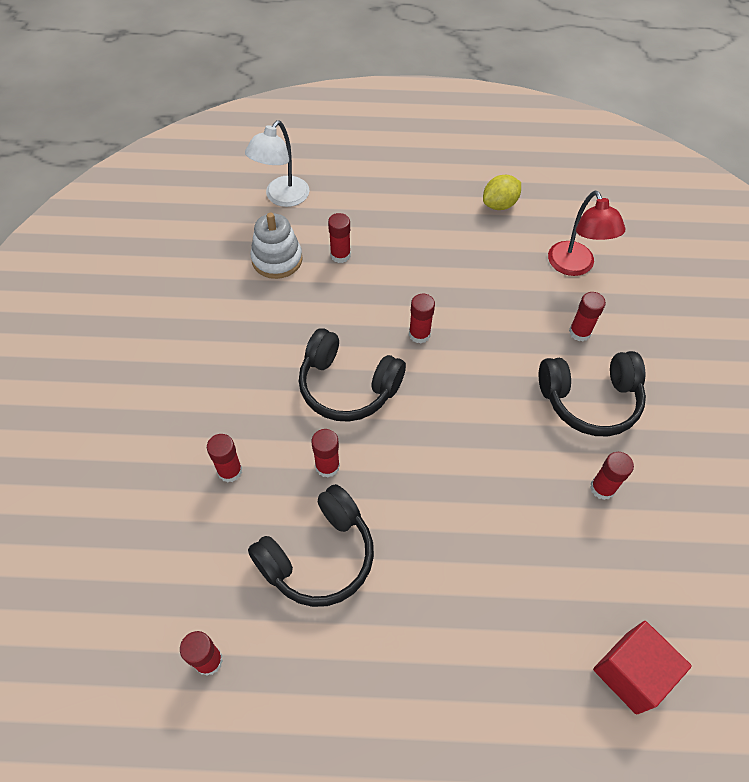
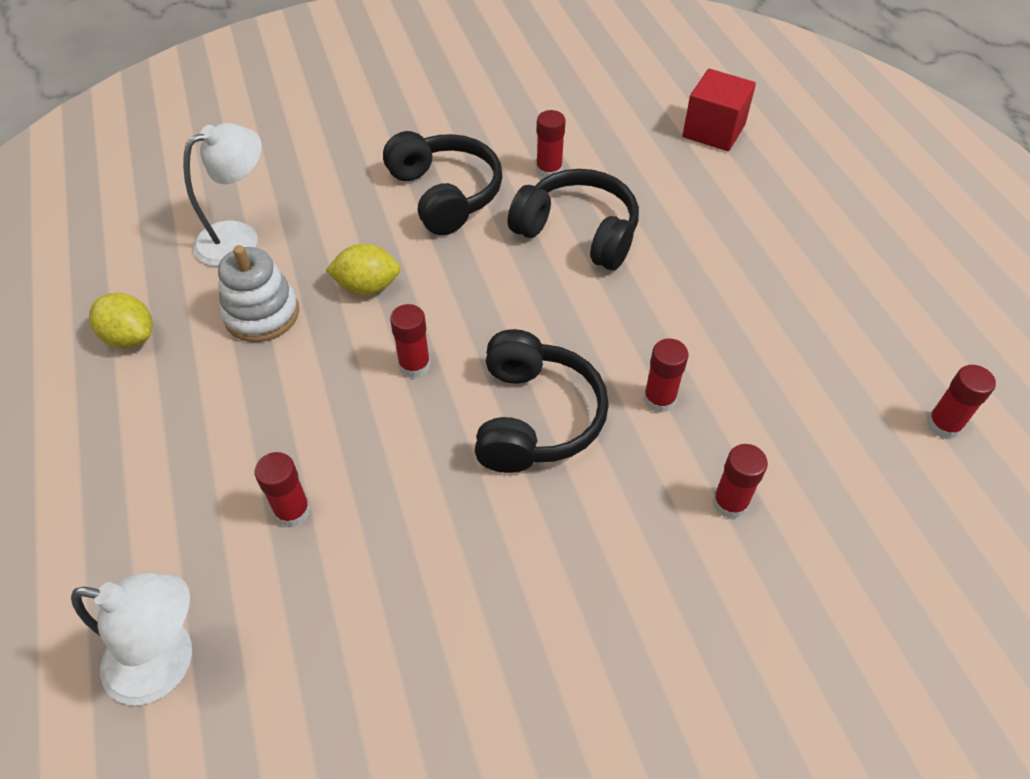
camera: 110 degrees left, 5 degrees down
(277, 259) = (330, 605): white stacking toy -> white stacking toy (262, 314)
(318, 556) = (769, 369): black headphones -> black headphones (578, 232)
(501, 326) = (367, 287): none -> yellow lemon
(575, 266) = (239, 238): red lamp -> white lamp
(579, 332) = (350, 217): red glue stick -> none

